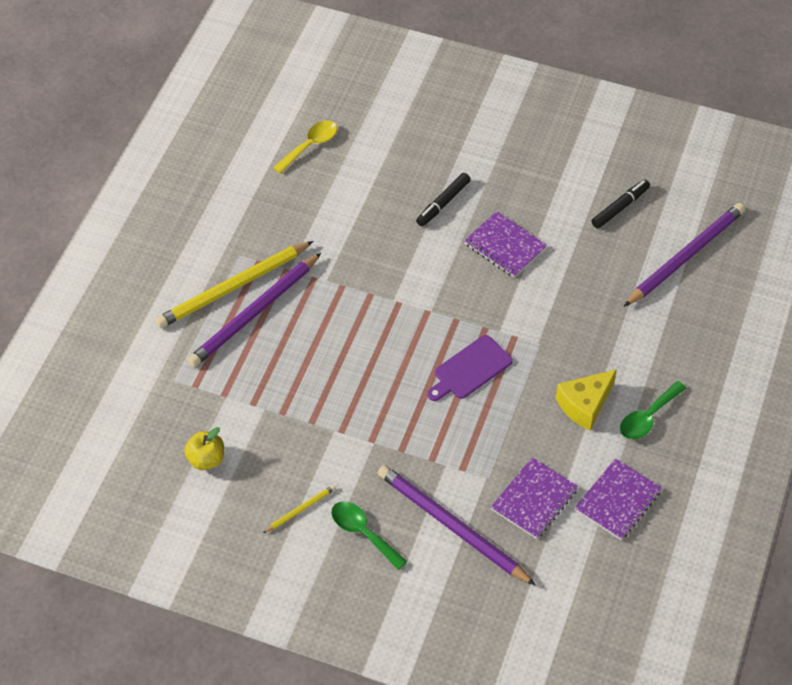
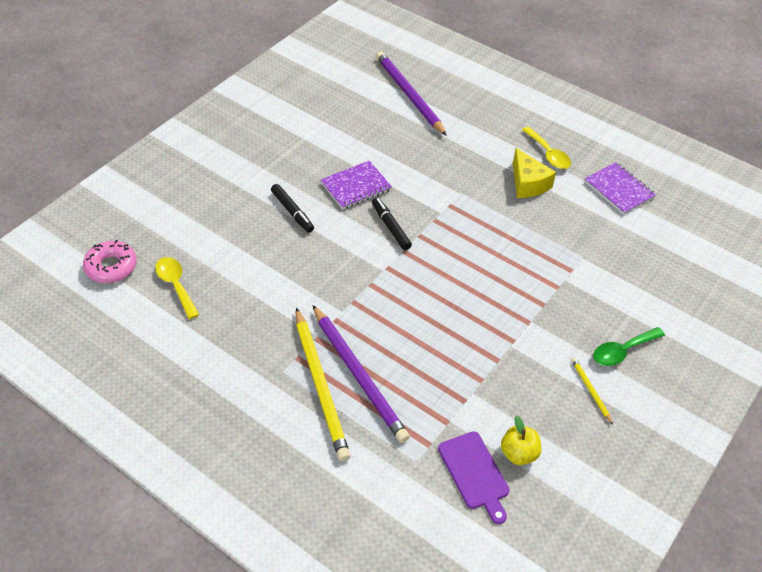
camera: 75 degrees left, 5 degrees down
(314, 92) = (111, 267): none -> pink donut
(452, 527) = (626, 290): purple pencil -> none
(470, 369) = (473, 239): purple cutting board -> purple cutting board (475, 473)
(534, 499) = (609, 235): purple notebook -> none
(620, 207) = (347, 114): black marker -> black marker (391, 227)
(647, 417) = (548, 154): green spoon -> yellow spoon

